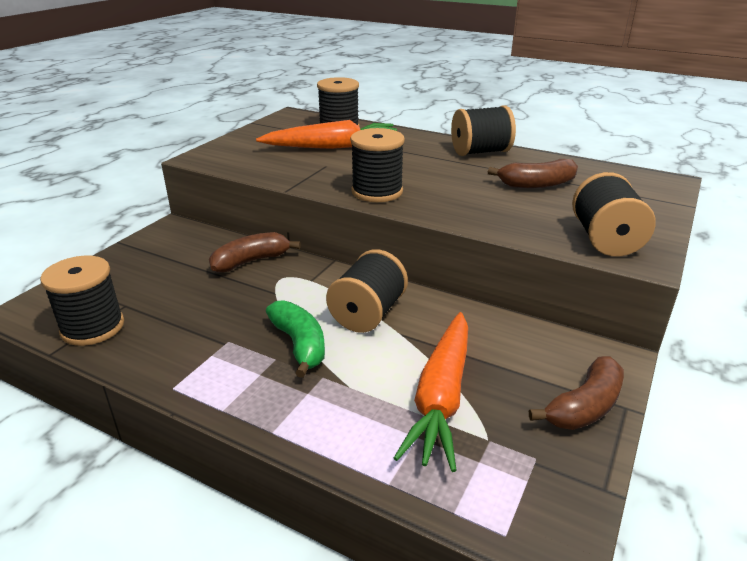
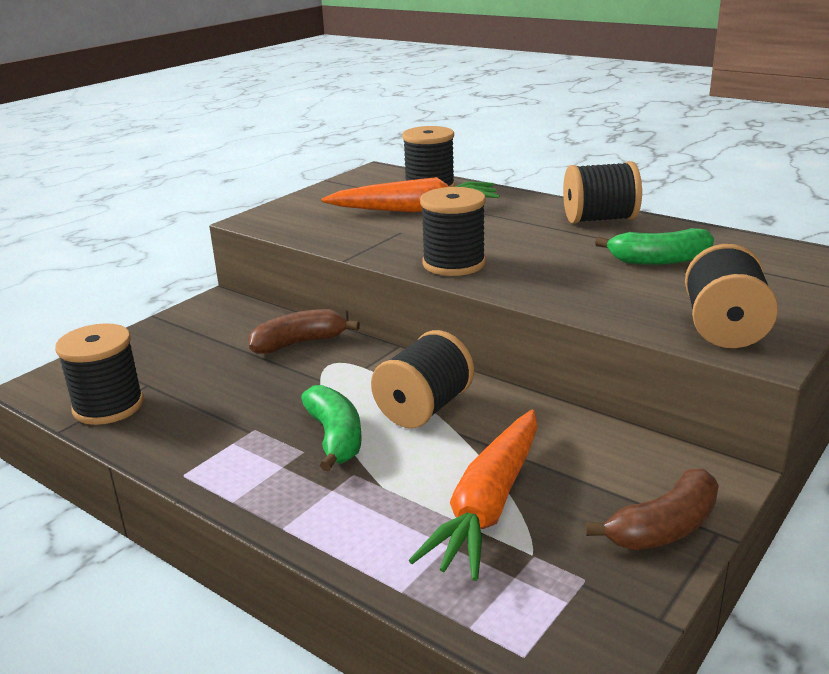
camera: 10 degrees right, 5 degrees down
(537, 184) = (659, 260): brown banana -> green banana

